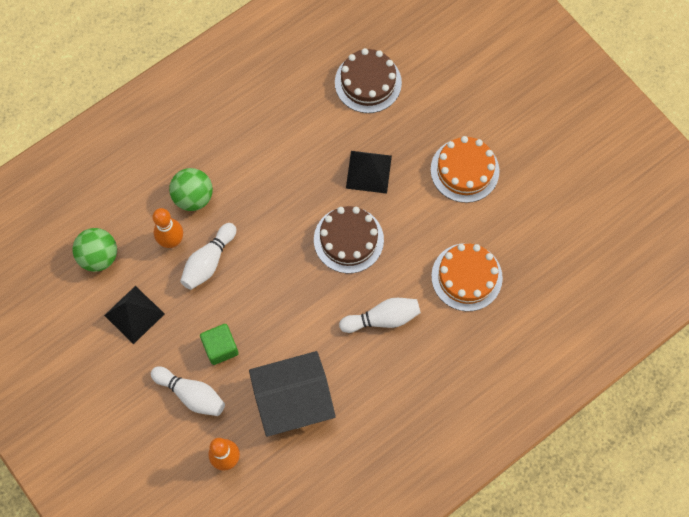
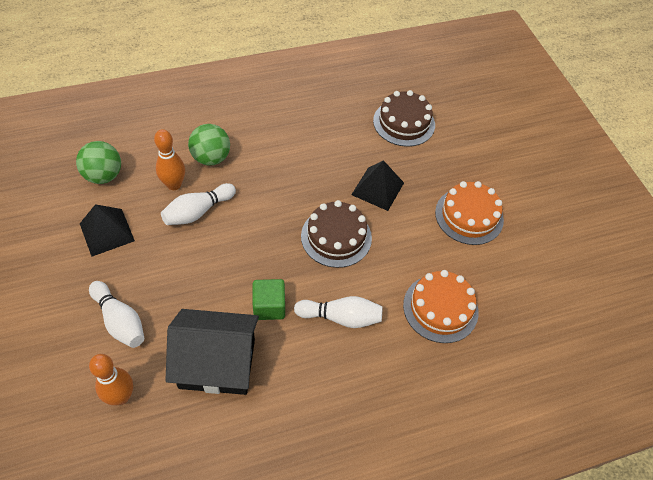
camera: 15 degrees right, 15 degrees down
(220, 347) = (170, 288): green cube -> green cube (269, 306)

